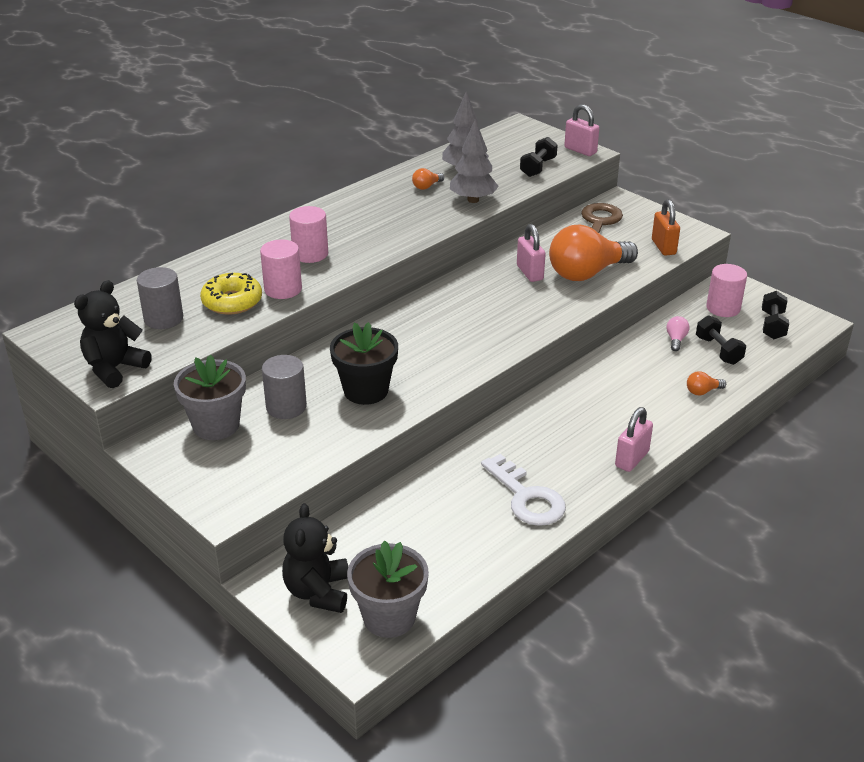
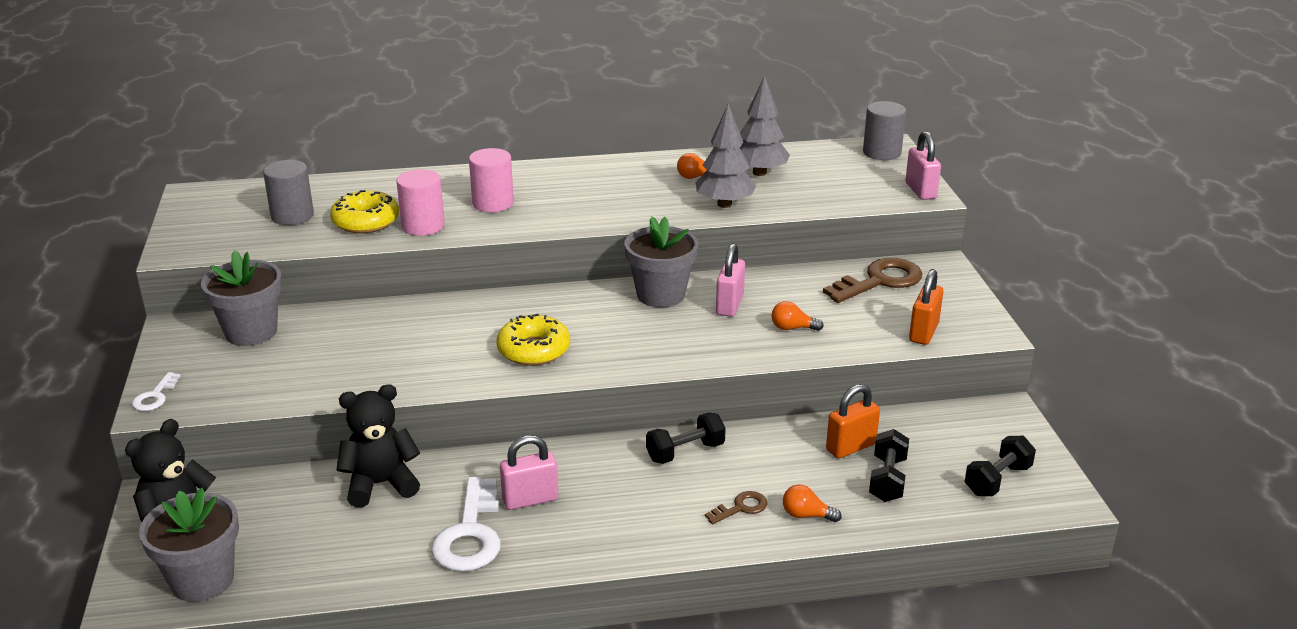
camera: 35 degrees right, 5 degrees down
(114, 368) = (197, 242): black teddy bear -> black teddy bear (380, 484)
(212, 504) = (155, 396): none -> white key
(286, 407) = (326, 340): grey cylinder -> grey cylinder (882, 152)
(366, 391) = (412, 355): black flower pot -> none
(445, 353) = (534, 350): none -> yellow donut
(477, 282) = (661, 295): none -> grey flower pot
(538, 167) = (844, 194): black dumbbell -> black dumbbell (685, 452)
(587, 273) = (792, 328): orange light bulb -> orange light bulb, size x0.40
(632, 459) = (628, 548): pink padlock -> pink padlock (530, 500)
(662, 404) = (741, 508): none -> brown key
(676, 340) = (851, 447): pink light bulb -> orange padlock
(723, 308) = (958, 436): pink cylinder -> none

